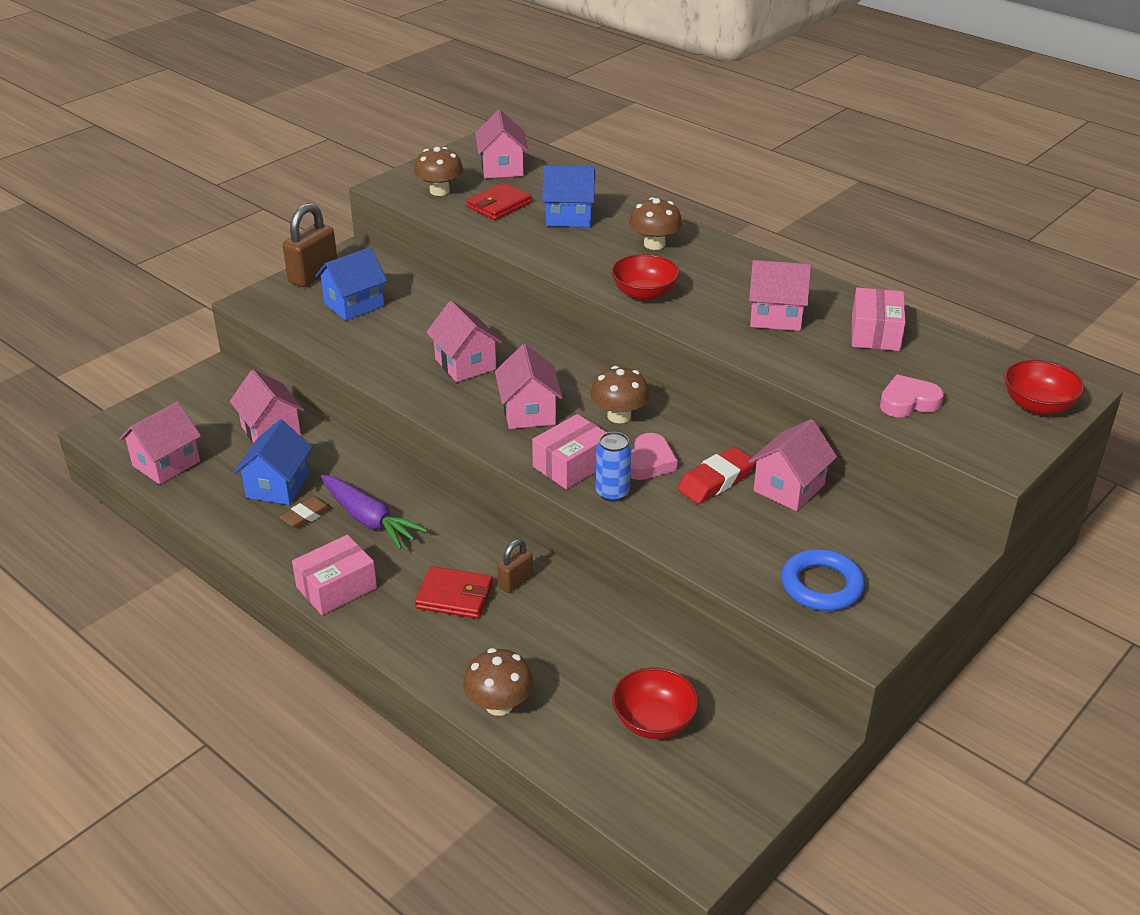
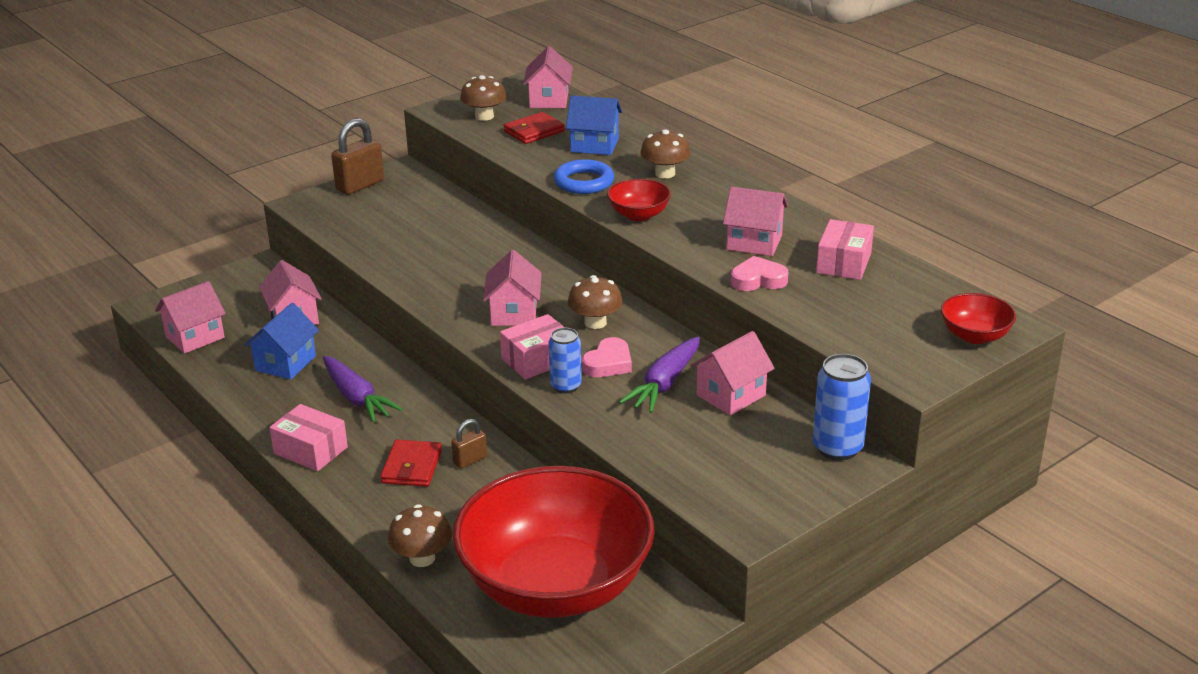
camera: 10 degrees right, 5 degrees down
(306, 516) = (302, 390): brown eraser -> none
(336, 588) = (310, 450): pink box -> pink box turned 60 degrees clockwise
(354, 305) = (388, 212): blue house -> none
(454, 596) = (412, 467): red wallet -> red wallet turned 75 degrees clockwise
(465, 364) = (471, 269): pink house -> none
(654, 721) = (556, 586): red bowl -> red bowl, size x2.49
(716, 481) = (664, 384): red eraser -> purple carrot
(821, 585) = (729, 479): blue ring -> blue ring (584, 182)
(908, 402) = (850, 323): pink heart -> pink heart (758, 280)
(919, 538) = (837, 448): none -> blue can

